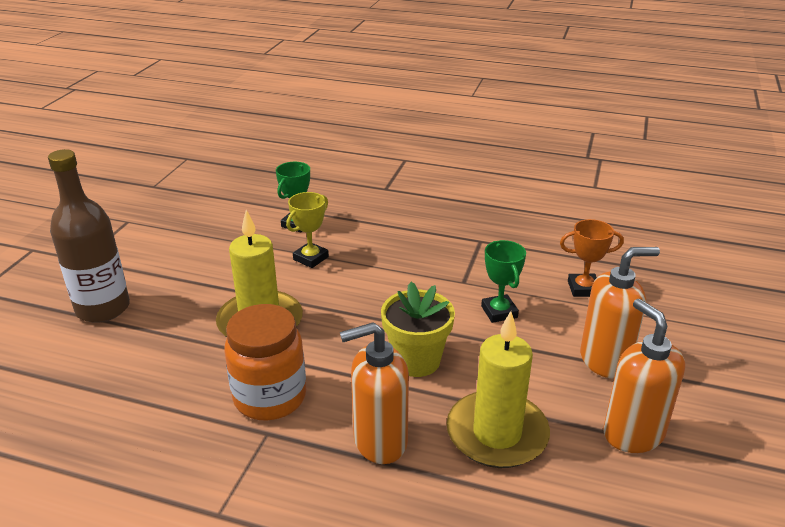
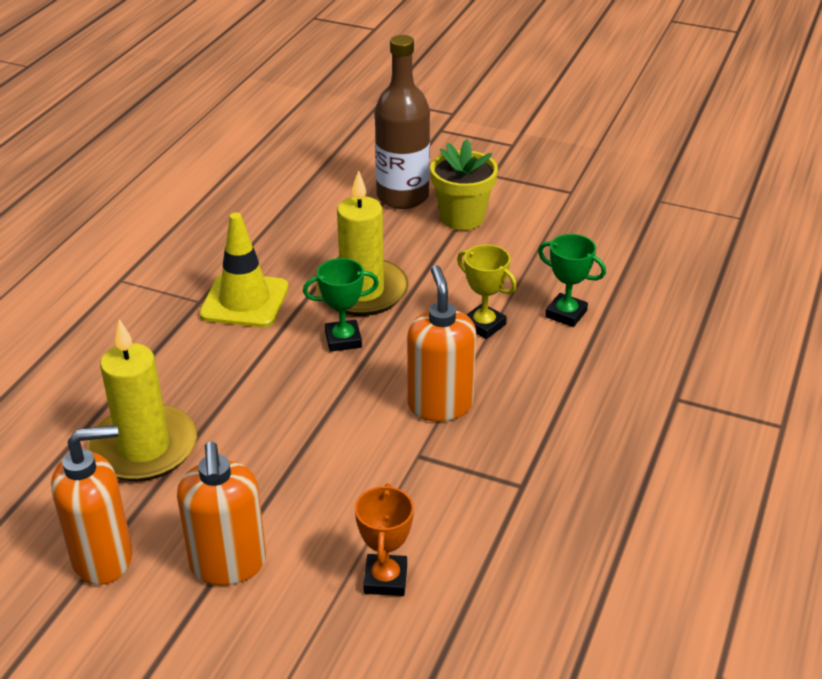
camera: 95 degrees right, 5 degrees up
(270, 397) = (244, 301): orange jar -> yellow traffic cone
(379, 441) = (163, 367): orange soap dispenser -> orange soap dispenser (440, 405)
(416, 361) = (271, 399): yellow flower pot -> yellow flower pot (462, 218)
(499, 312) = (346, 480): green trophy -> green trophy (343, 340)

